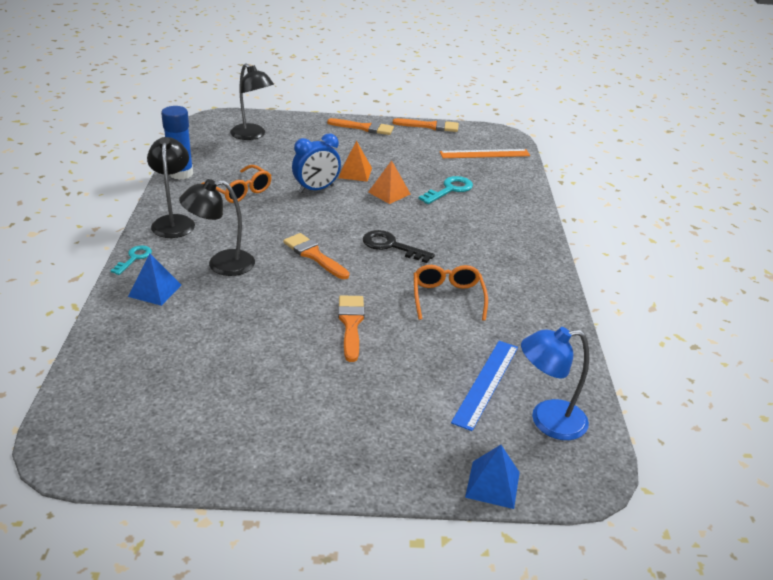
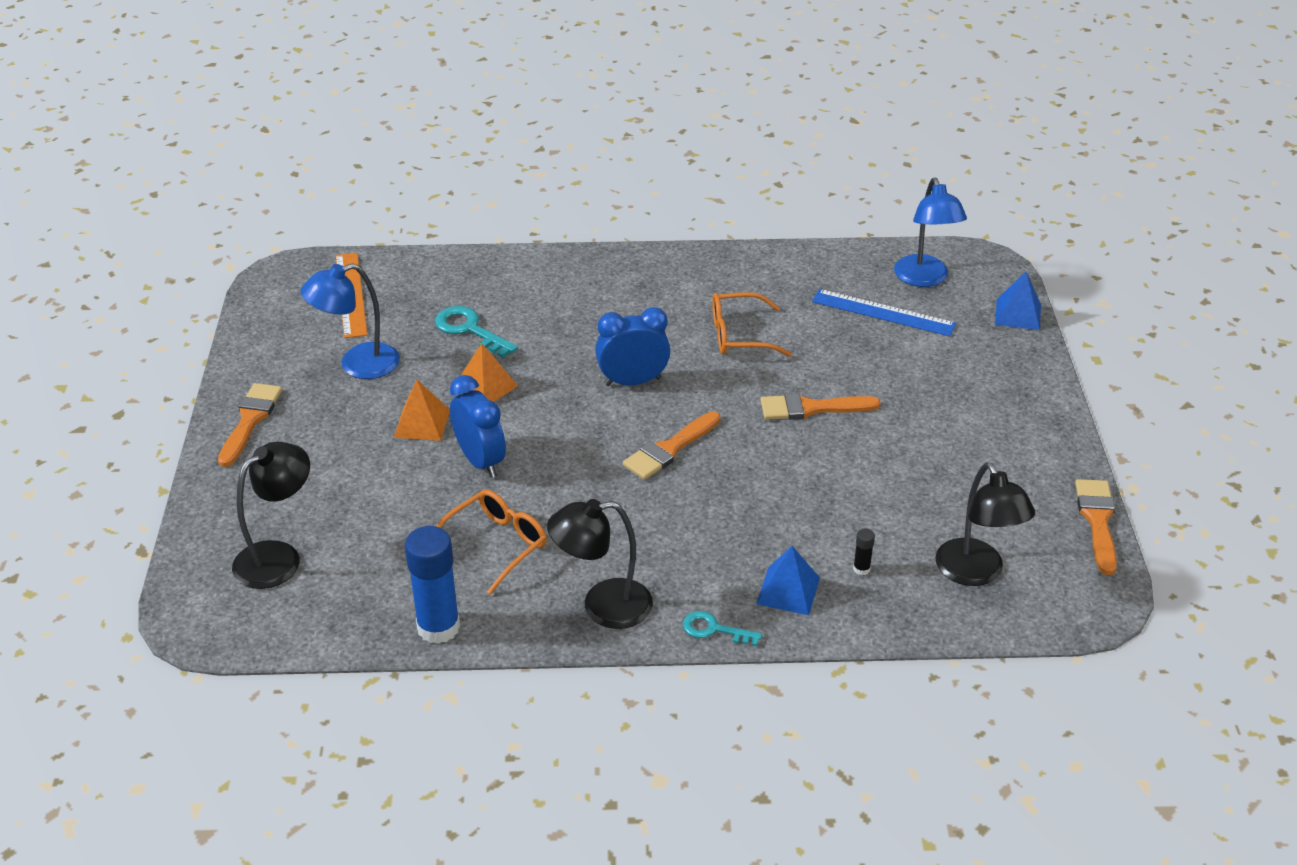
camera: 90 degrees left, 5 degrees up
(161, 325) = (861, 569): none -> black glue stick
(221, 264) = (710, 535): black lamp -> black lamp (976, 573)
(391, 246) = (633, 381): black key -> blue clock
(413, 155) = (357, 364): none -> blue lamp
(430, 126) = (246, 347): orange brush -> orange brush (1097, 521)

